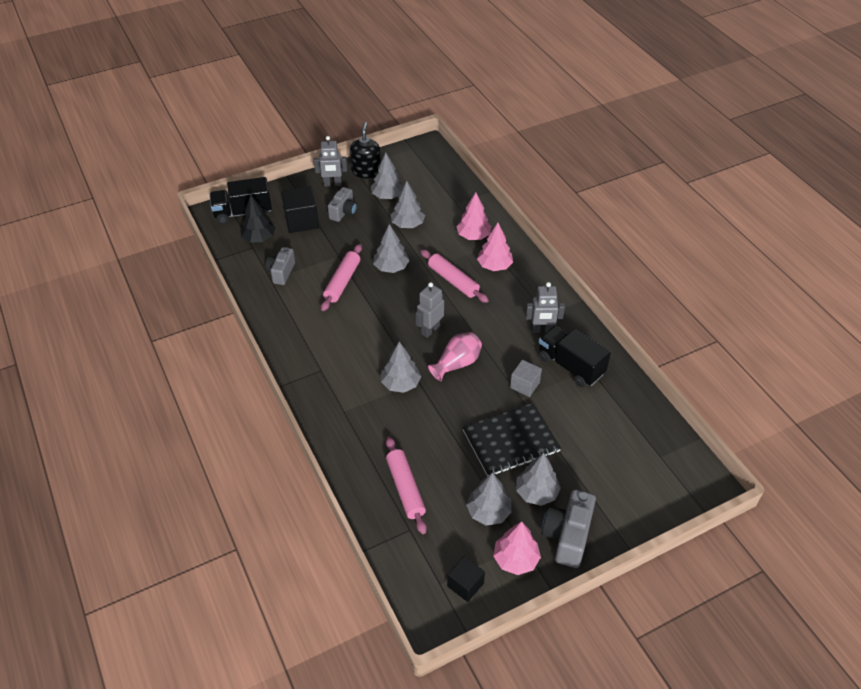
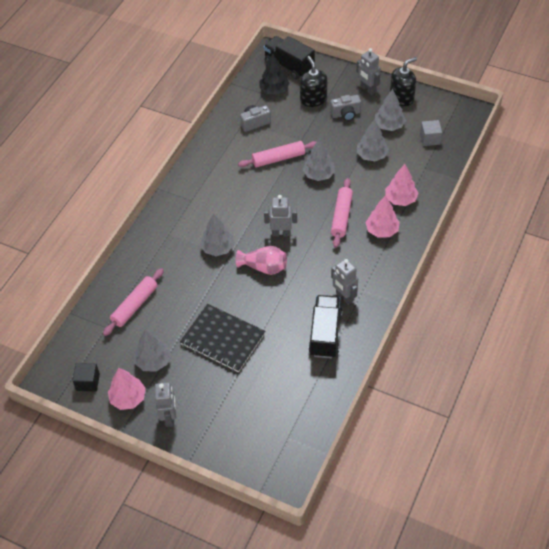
camera: 55 degrees right, 5 degrees up
(301, 221) = (313, 99): black cube -> black soap dispenser
(524, 385) = (281, 317): grey cube -> grey cube (430, 139)
(536, 492) = (191, 379): grey tree -> none
(567, 536) = (169, 417): grey camera -> grey robot

